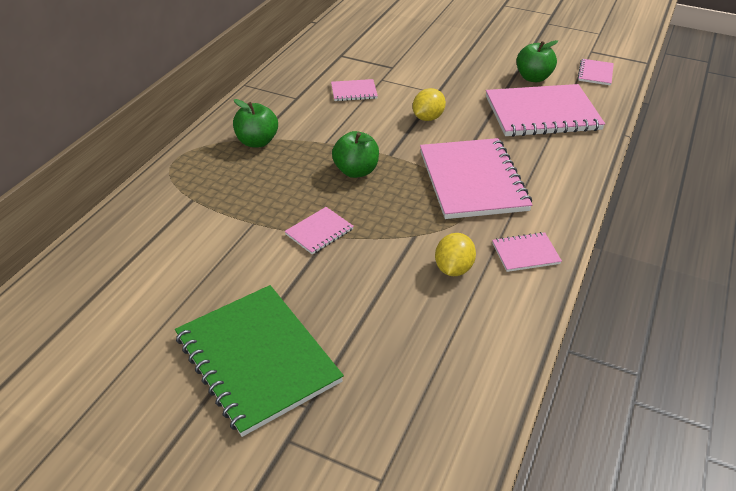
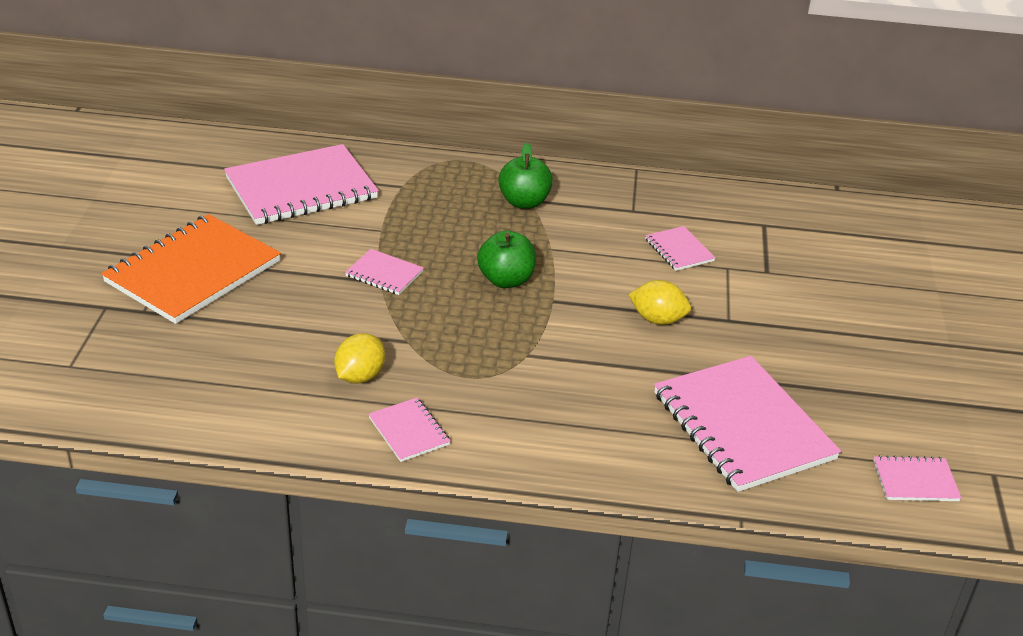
camera: 70 degrees right, 5 degrees down
(257, 359) = (193, 272): green notebook -> orange notebook
(453, 268) = (360, 376): yellow lemon -> yellow lemon turned 60 degrees counterclockwise
(472, 180) = (535, 374): pink notebook -> pink notebook (301, 188)
(533, 78) = (843, 410): green apple -> none

